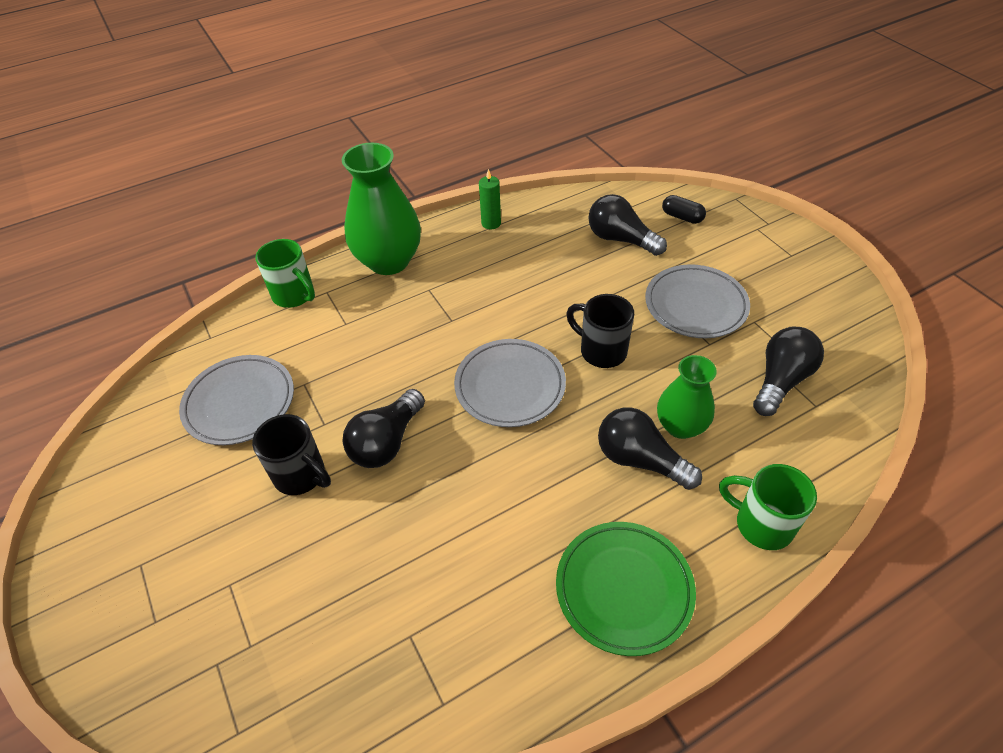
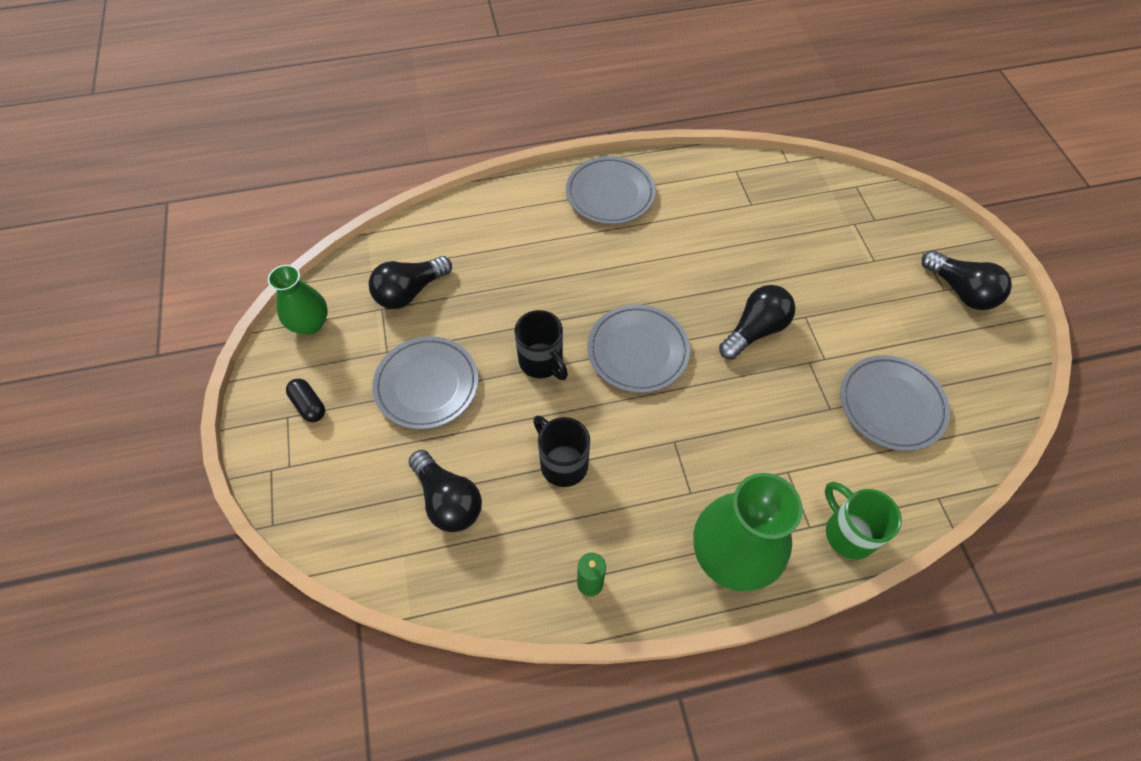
camera: 165 degrees left, 10 degrees up
(301, 475) = (827, 322): black mug -> black mug (562, 463)
(624, 589) = (610, 194): green plate -> grey plate
(640, 460) = (558, 263): black light bulb -> black light bulb (960, 291)
(680, 426) = (513, 279): green vase -> green vase (310, 323)
(682, 217) = (357, 513): black capsule -> black capsule (309, 405)
(761, 524) = (501, 204): green mug -> none

